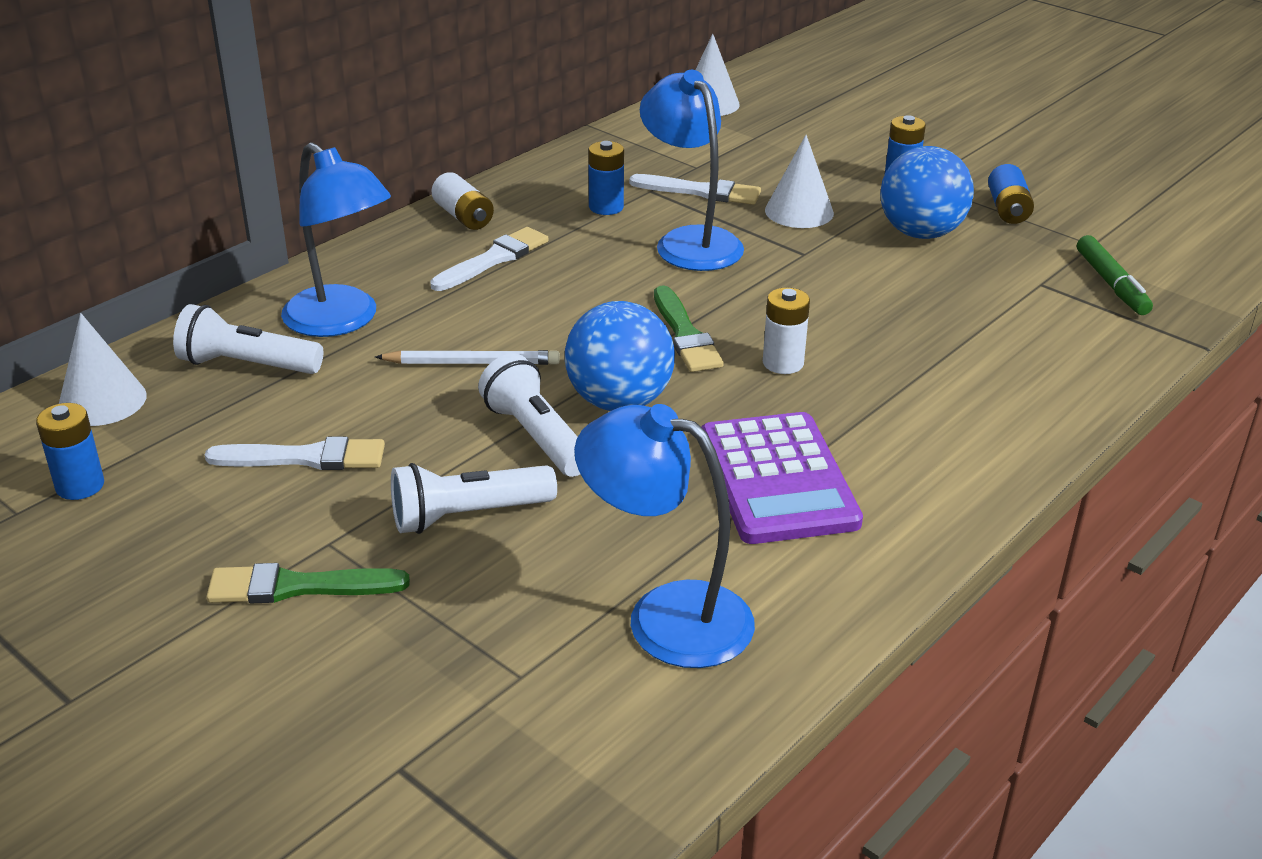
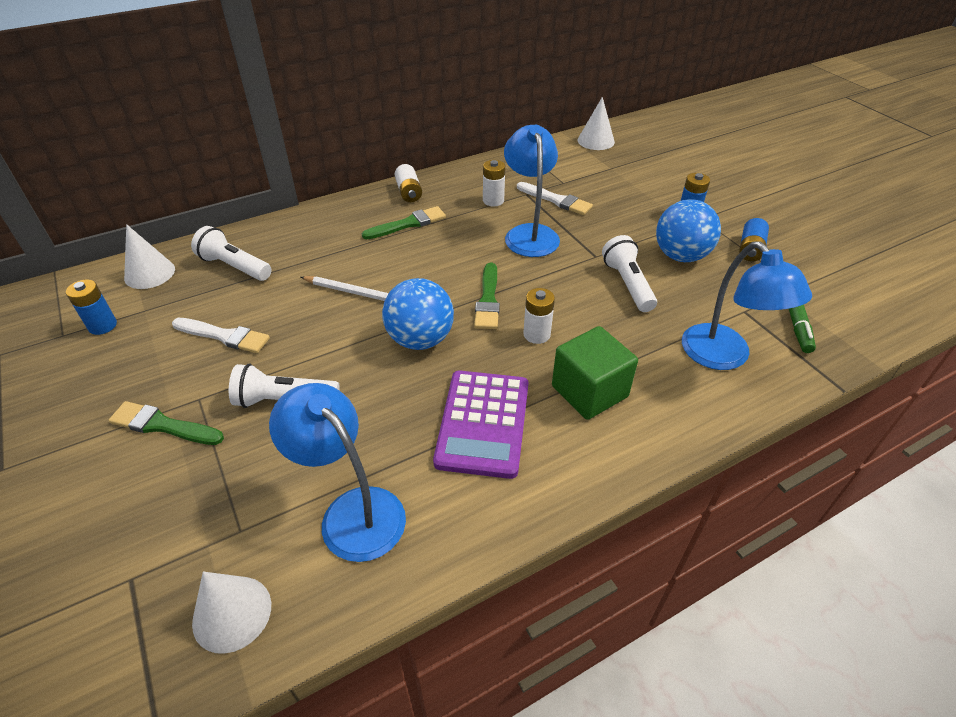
camera: 20 degrees right, 10 degrees up
(342, 321) = (301, 248): blue lamp -> blue lamp (724, 357)
(493, 259) = (408, 224): white brush -> green brush
(536, 436) = (357, 353): white flashlight -> white flashlight (627, 284)
(606, 207) = (493, 201): blue battery -> white battery
(799, 211) = (609, 225): white cone -> white cone (232, 613)
(896, 414) = (589, 391): none -> green cube

